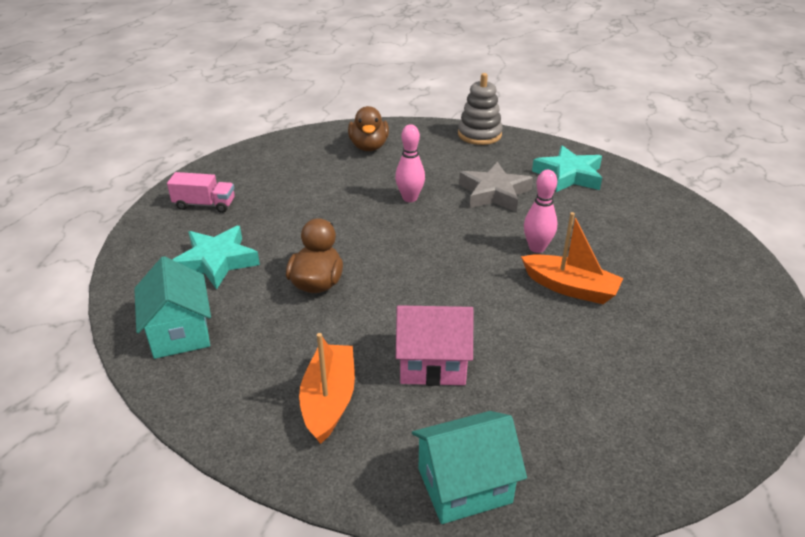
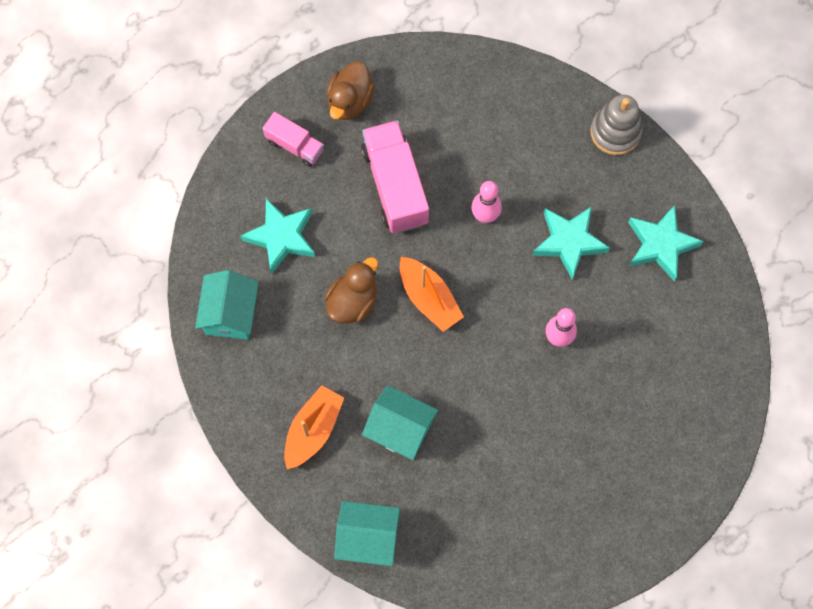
camera: 25 degrees right, 35 degrees up
(315, 203) = (395, 186): none -> pink truck
(369, 147) = (488, 107): brown duck -> brown duck (350, 101)
(432, 364) = (400, 429): pink house -> turquoise house
(494, 193) = (569, 242): grey star -> turquoise star
(570, 288) = (553, 398): orange boat -> orange boat (429, 298)

